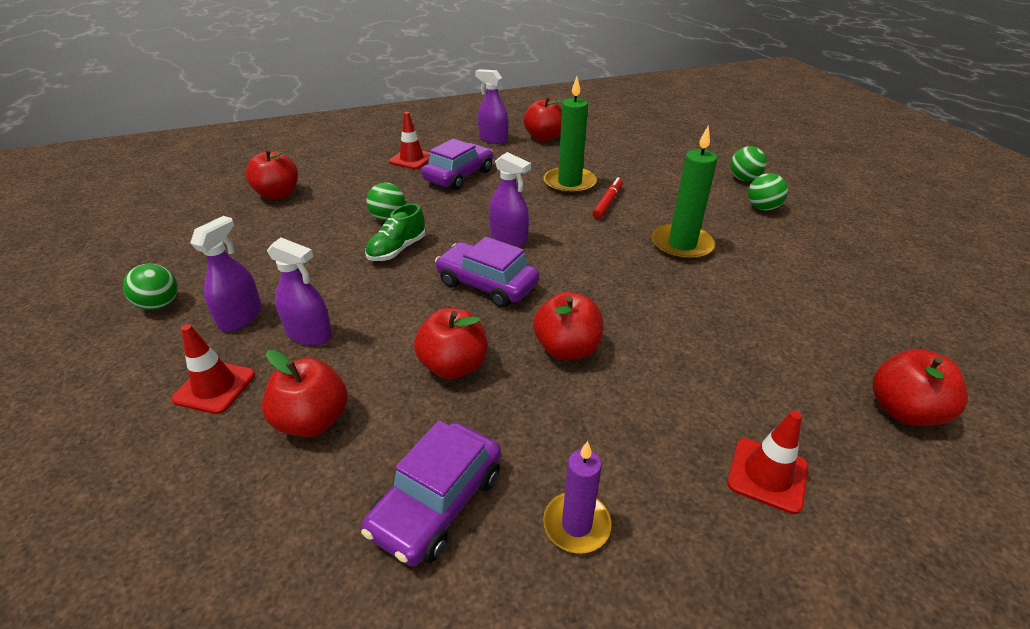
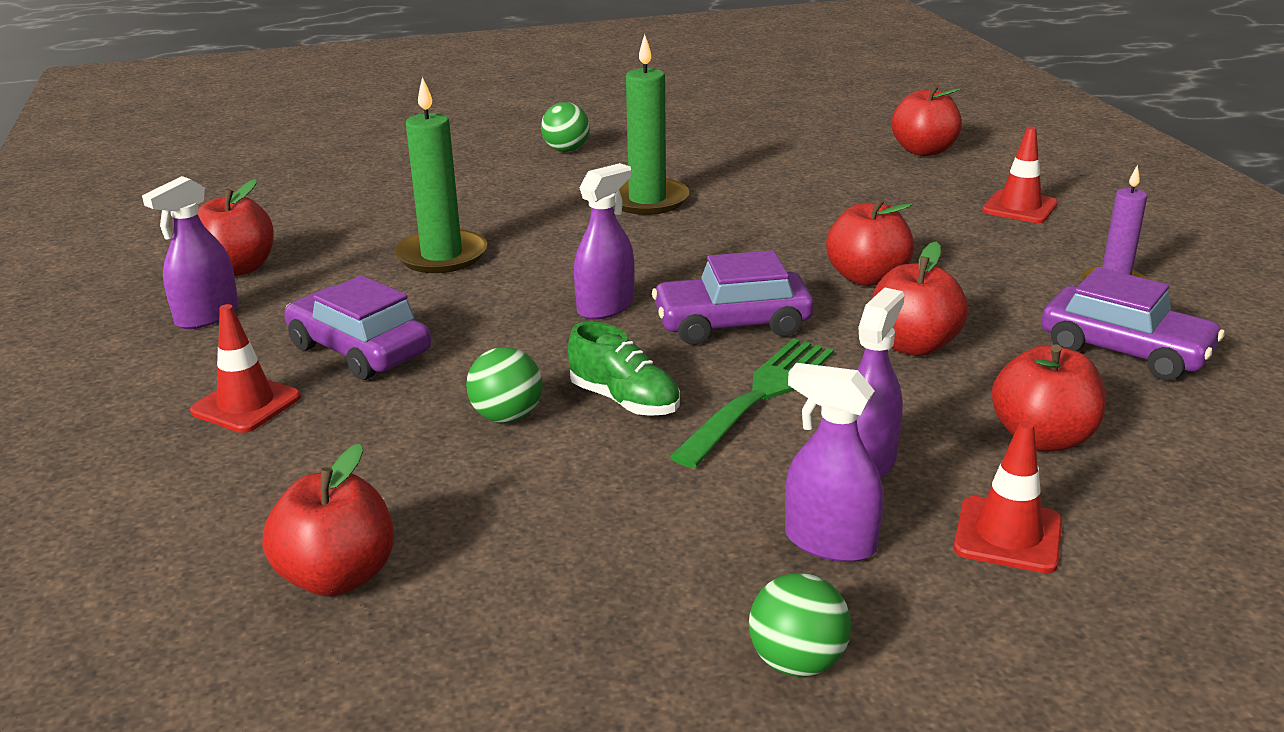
camera: 85 degrees left, 10 degrees down
(394, 295) = (759, 396): none -> green fork
(487, 284) = (732, 324): purple car -> purple car turned 45 degrees clockwise
(608, 203) = (518, 233): red marker -> none
(744, 179) = (483, 149): green ball -> none

